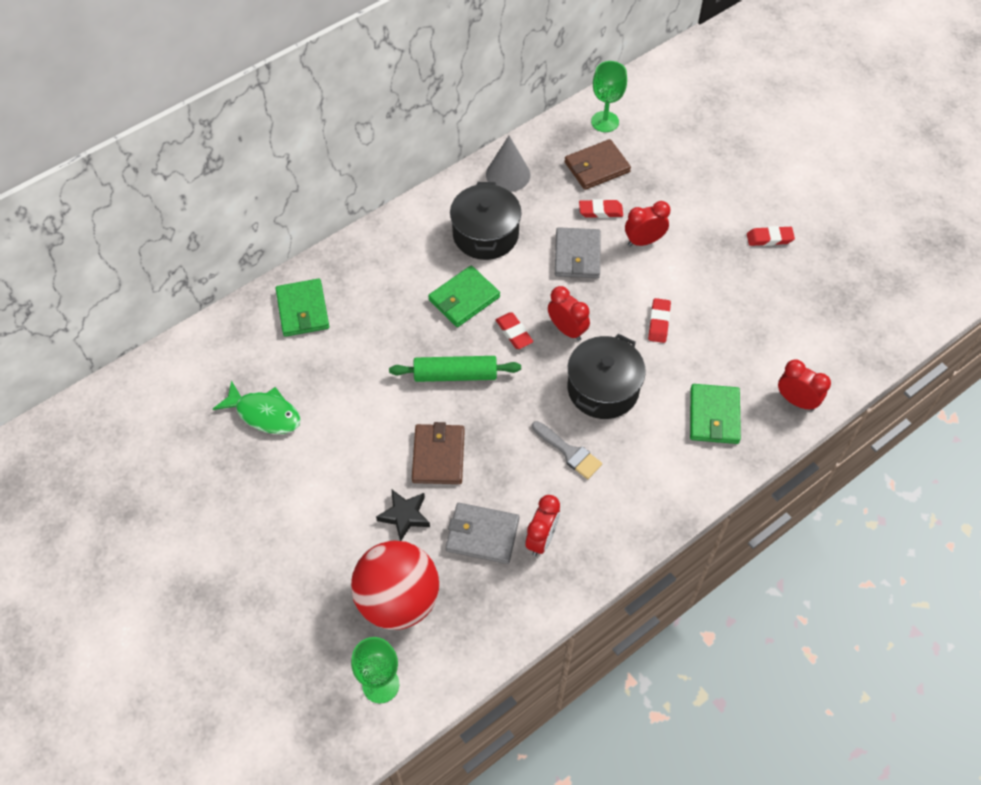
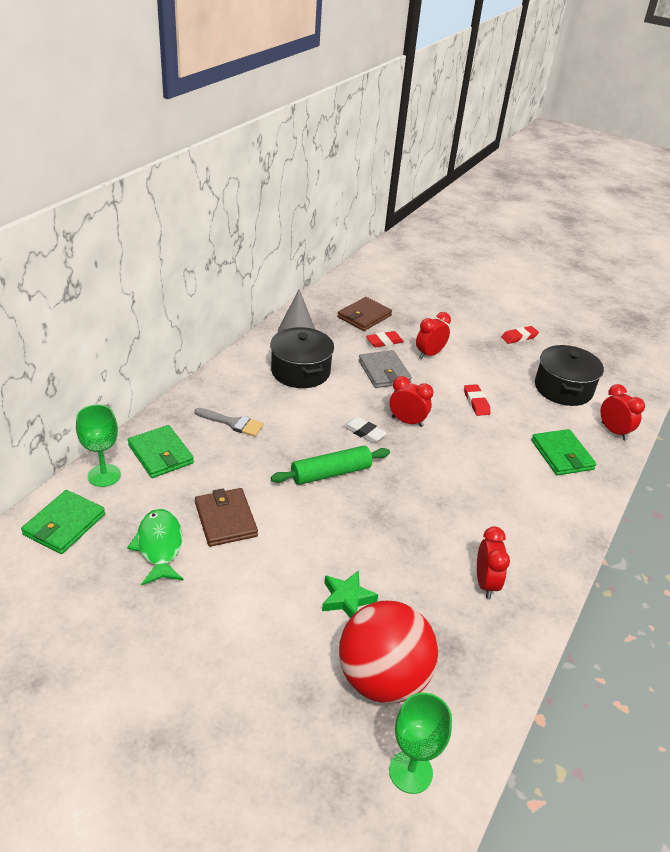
camera: 25 degrees left, 20 degrees down
(264, 414) = (159, 546): green fish -> green fish turned 105 degrees counterclockwise
(405, 516) = (347, 599): black star -> green star
(438, 456) = (351, 540): brown wallet -> brown wallet (225, 519)
(464, 299) = (307, 417): green wallet -> green wallet (64, 524)
(482, 535) = (430, 595): grey wallet -> none
(514, 333) = (364, 432): red eraser -> white eraser
(569, 452) = (465, 508): grey brush -> grey brush (233, 423)
(603, 389) = (463, 456): black pot -> black pot (563, 389)
(605, 122) = (353, 290): green goblet -> green goblet (104, 475)
(796, 401) = (613, 431): red clock -> red clock turned 45 degrees clockwise

